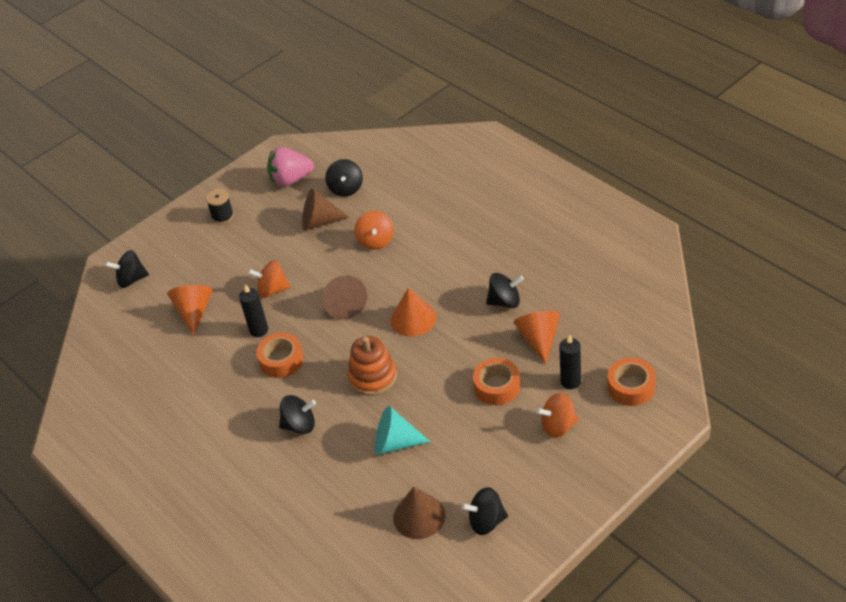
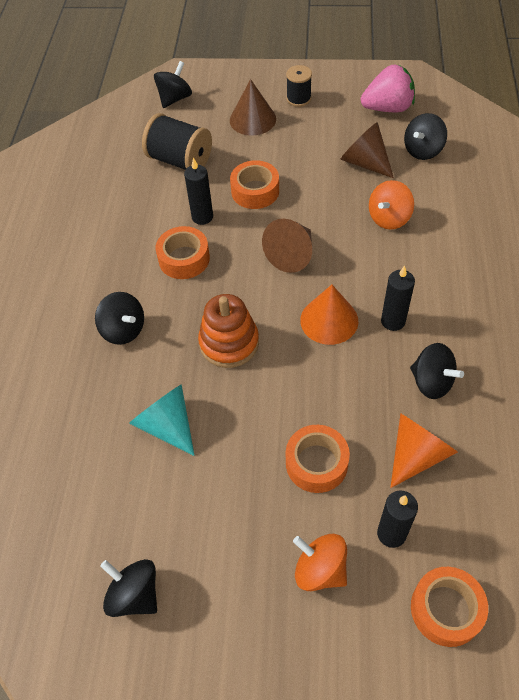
camera: 45 degrees right, 10 degrees up
(131, 280) = (175, 99): black spinning top -> black spinning top turned 90 degrees clockwise
(194, 312) = (180, 160): orange cone -> black spool
(272, 290) = (255, 191): orange spinning top -> orange tape
(291, 180) = (387, 108): pink strawberry -> pink strawberry turned 135 degrees clockwise
(419, 516) = (94, 520): brown cone -> brown cone (252, 119)
(448, 290) = (393, 321): none -> black candle

